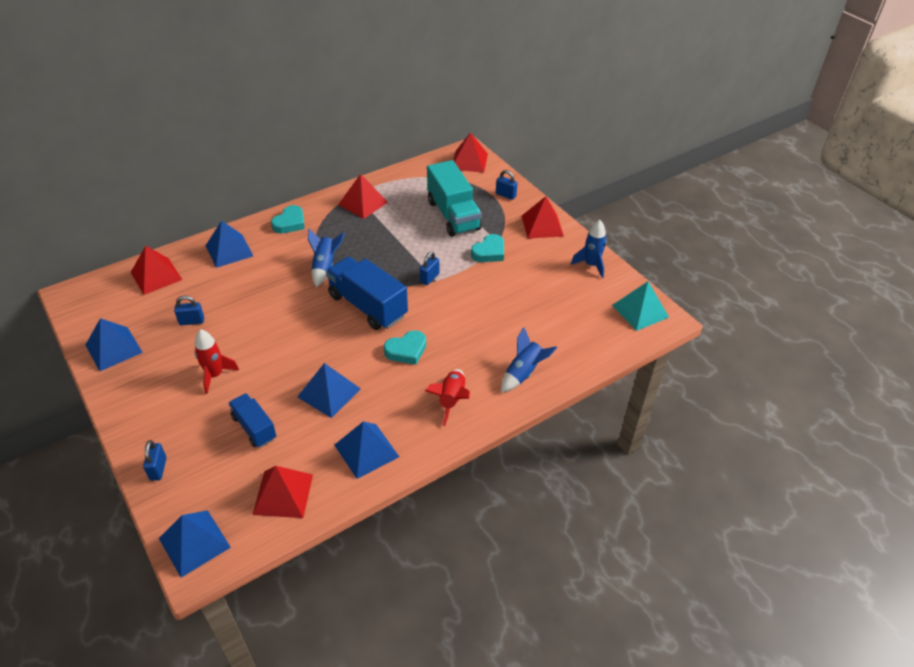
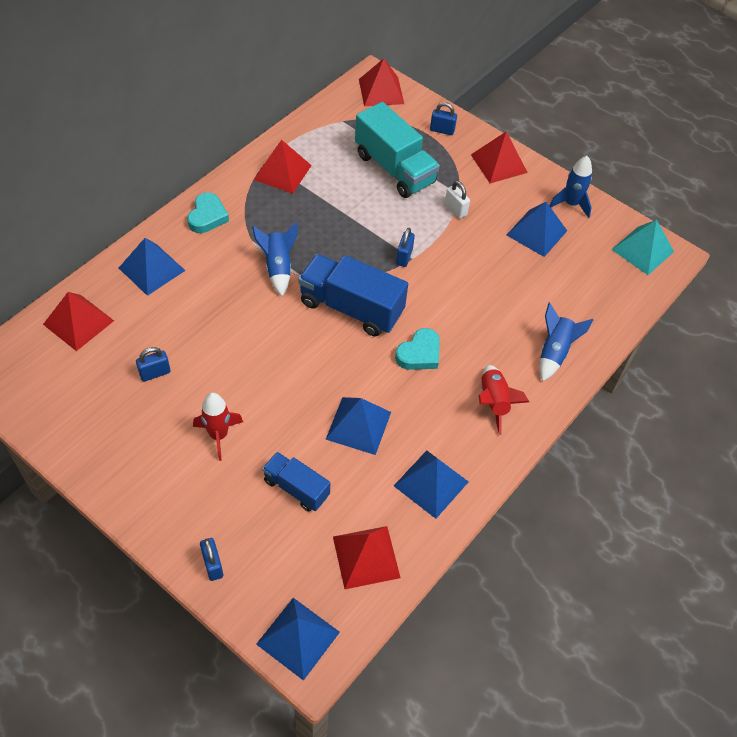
camera: 20 degrees left, 10 degrees up
(113, 348) = (78, 430): blue pyramid -> blue pyramid (536, 232)
(489, 252) = (455, 209): turquoise heart -> white padlock

